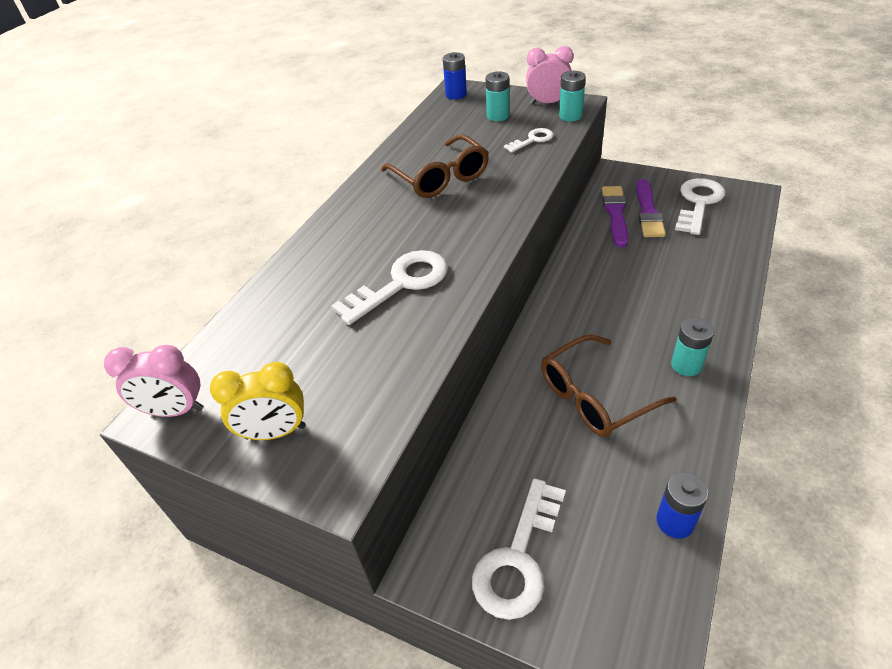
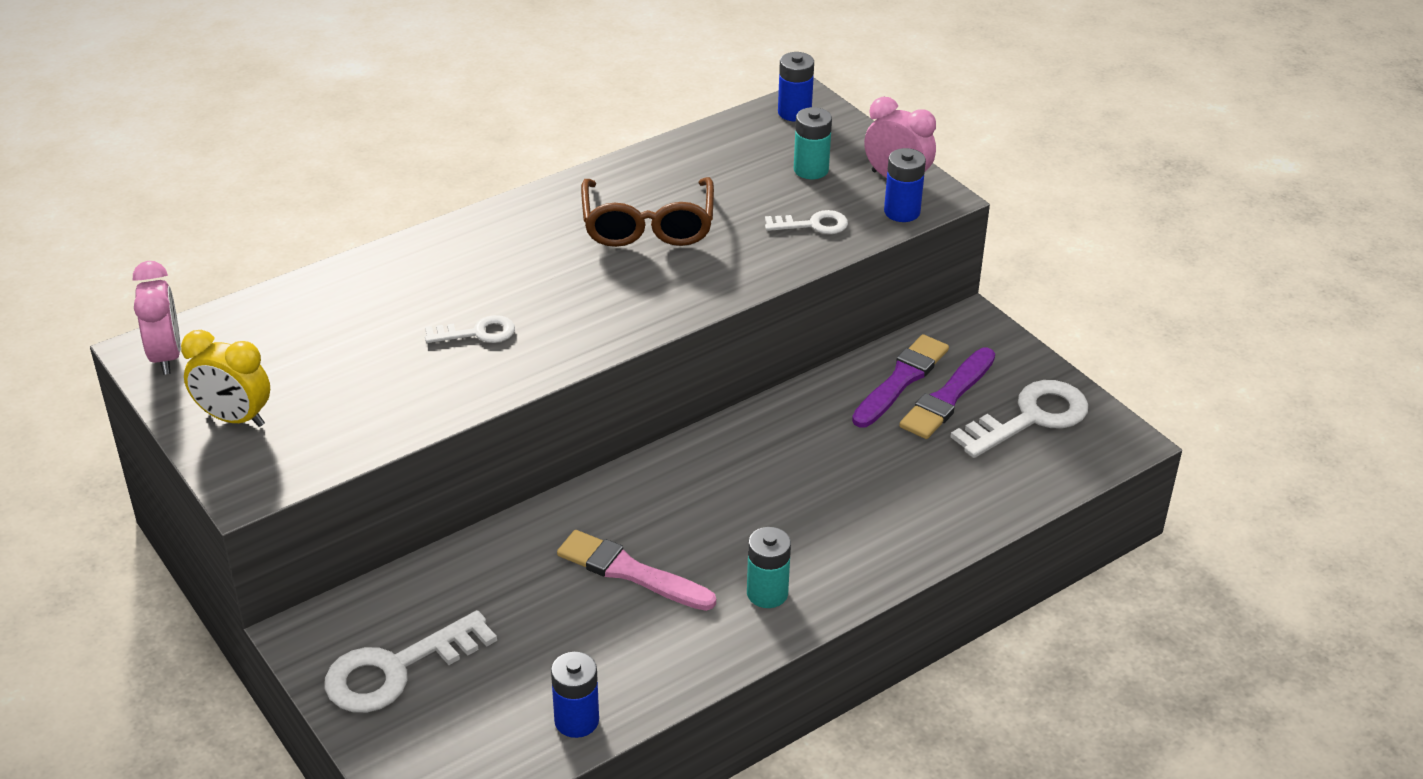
camera: 25 degrees right, 5 degrees down
(175, 410) = (166, 356): pink clock -> pink clock turned 135 degrees counterclockwise
(401, 284) = (477, 333): white key -> white key, size x0.56
(570, 116) = (902, 212): turquoise battery -> blue battery
(596, 396) = (630, 572): brown glasses -> pink brush

